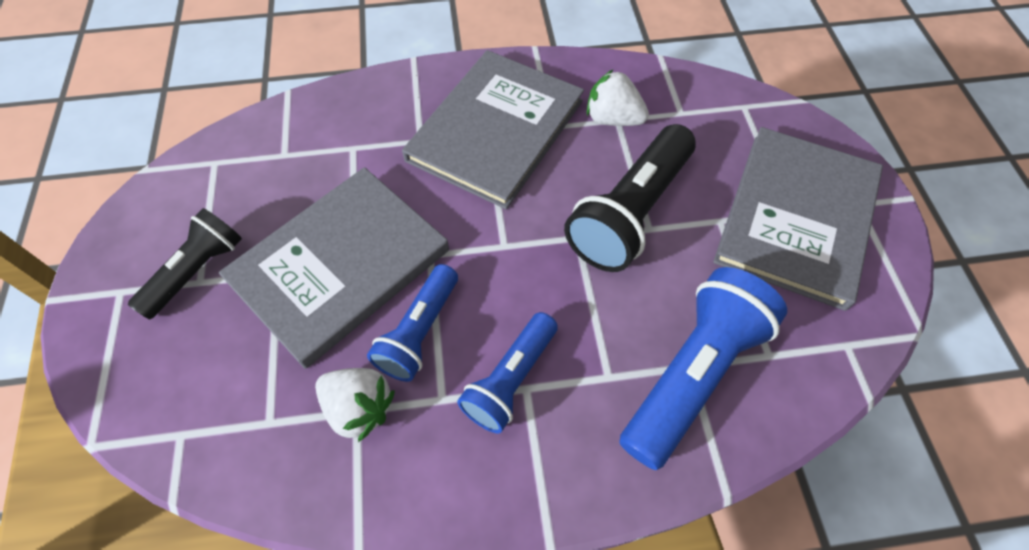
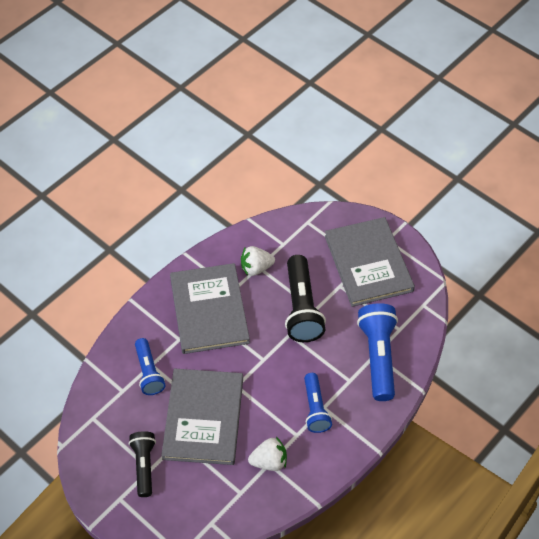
camera: 40 degrees left, 5 degrees down
(419, 332) = (263, 418): blue flashlight -> blue flashlight (149, 372)

